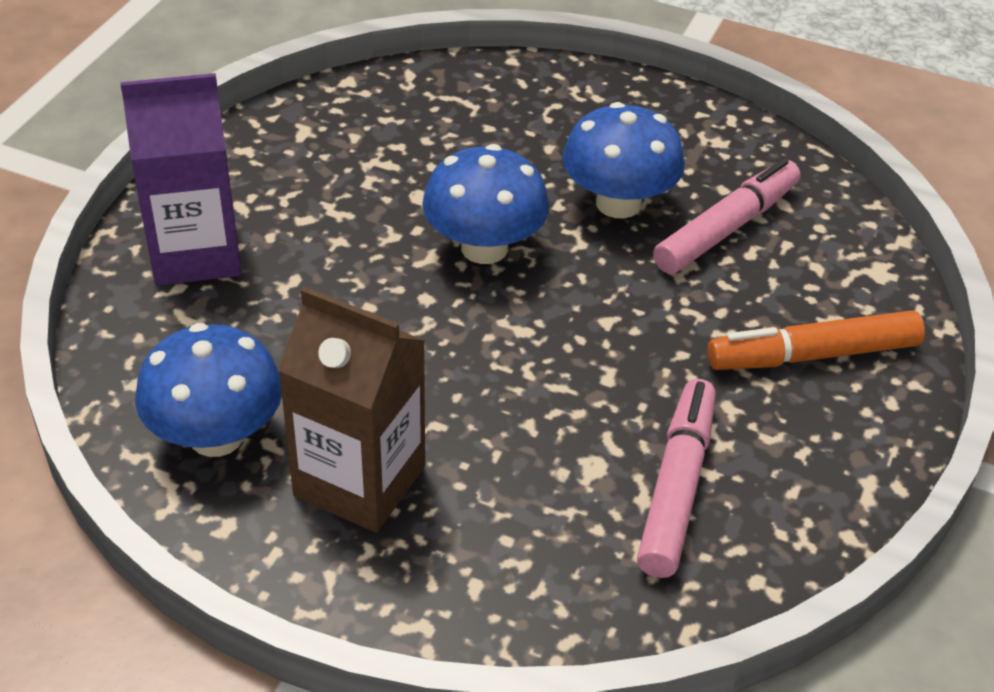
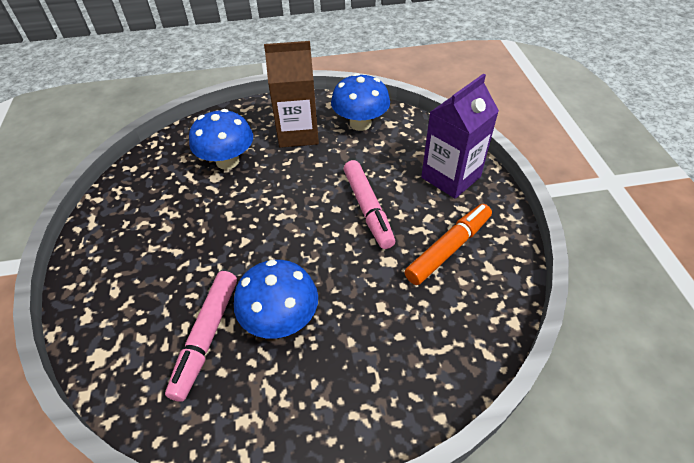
camera: 150 degrees right, 5 degrees up
(484, 248) = (331, 248): blue mushroom -> blue mushroom (227, 161)
(676, 487) = (177, 184): pink marker -> pink marker (368, 209)
(813, 355) = (130, 275): orange marker -> orange marker (448, 248)

